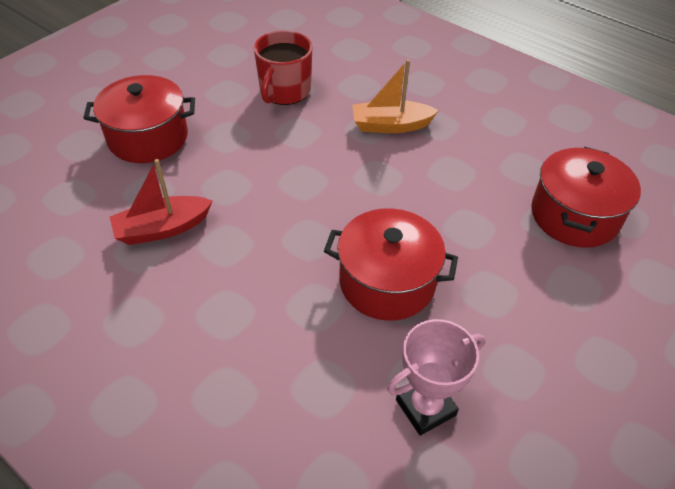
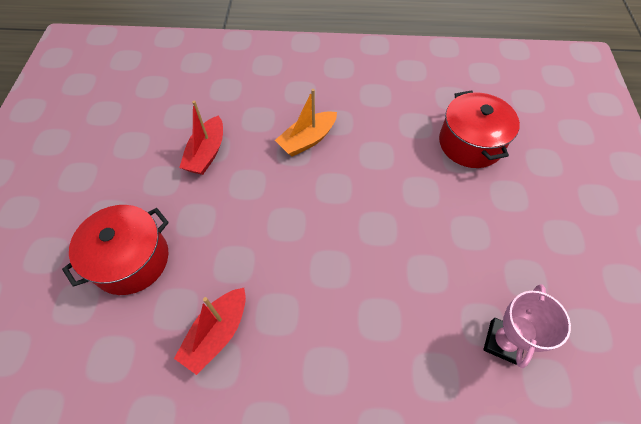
camera: 35 degrees left, 10 degrees up
(284, 91) = (206, 153): red mug -> red boat
(387, 282) = (407, 267): red pot -> none

